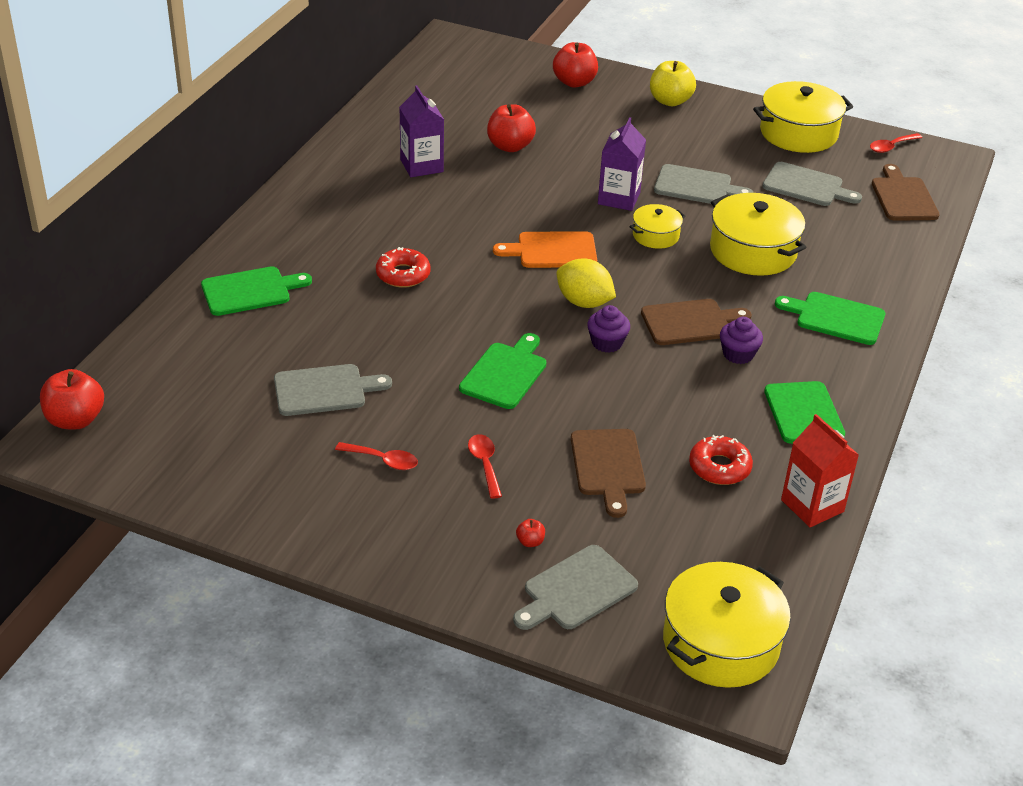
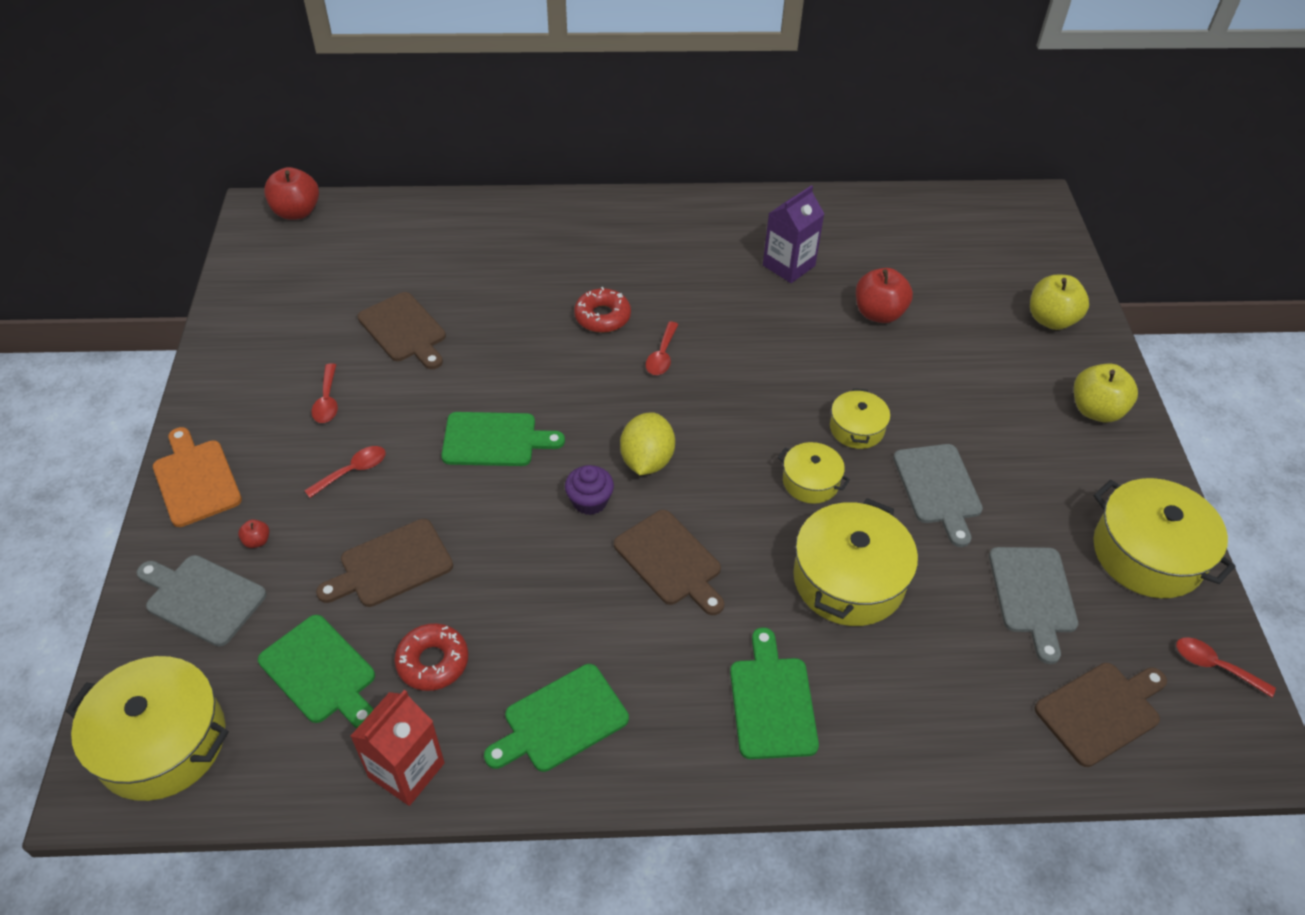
camera: 65 degrees right, 10 degrees up
(250, 291) = (514, 235): green cutting board -> green cutting board (321, 672)
(325, 390) = (404, 330): grey cutting board -> brown cutting board
(474, 259) = (662, 355): none -> red spoon
(552, 251) = (718, 407): orange cutting board -> orange cutting board (195, 479)
(574, 82) = (1051, 320): red apple -> yellow apple
(619, 198) = (856, 428): purple carton -> yellow pot
(738, 354) = (639, 622): purple cupcake -> none

